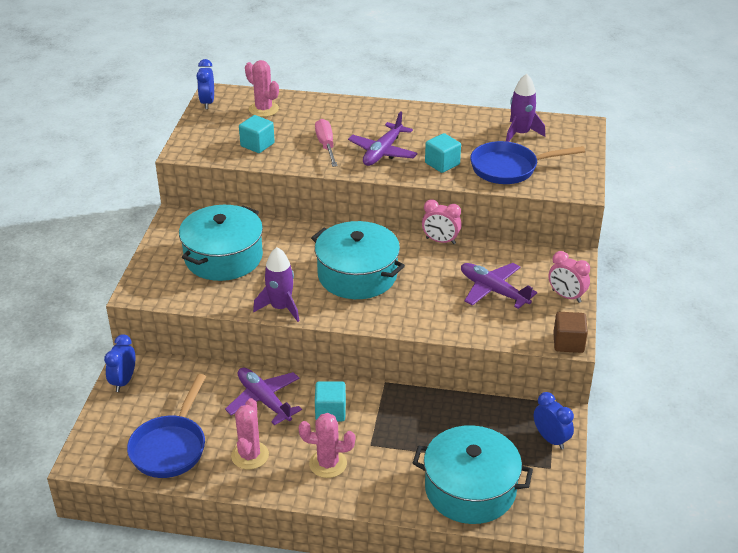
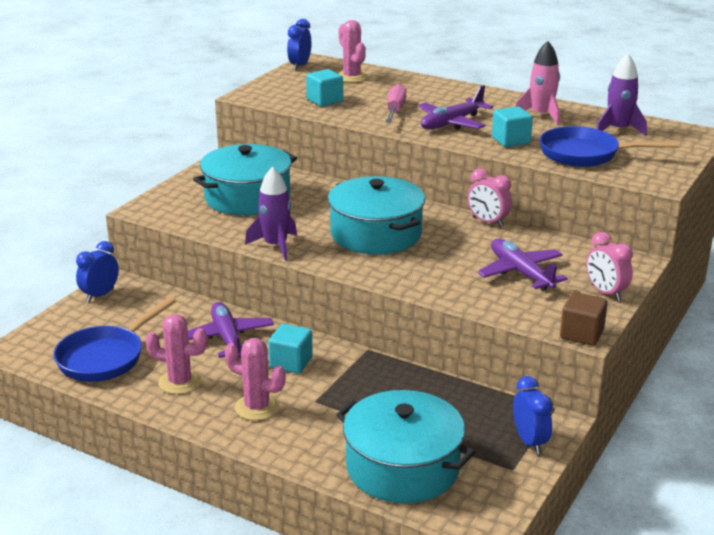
camera: 20 degrees right, 10 degrees down
(250, 455) = (180, 382): pink cactus -> pink cactus turned 75 degrees clockwise
(451, 128) = (541, 115): none -> pink rocket

